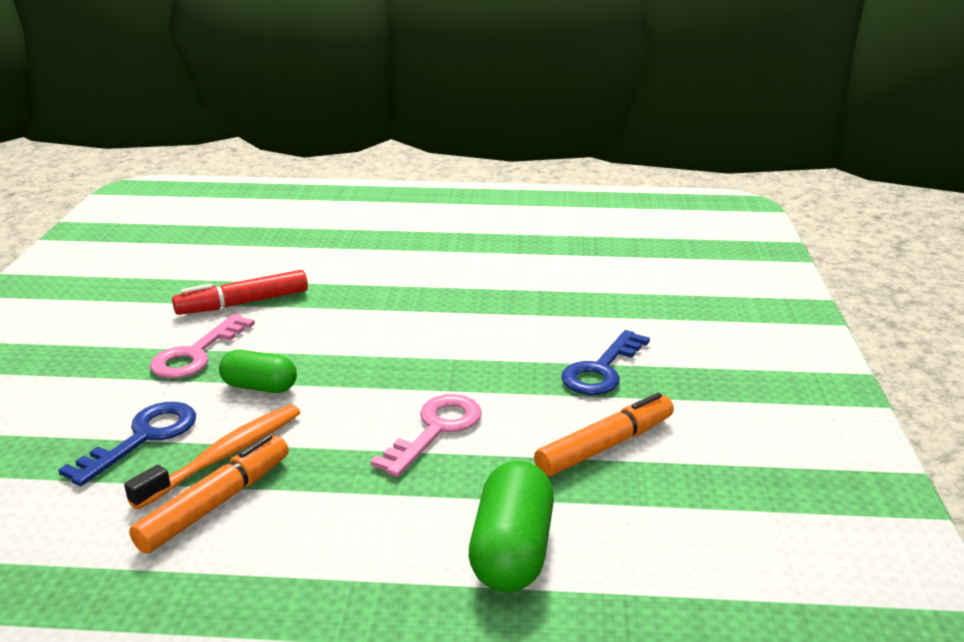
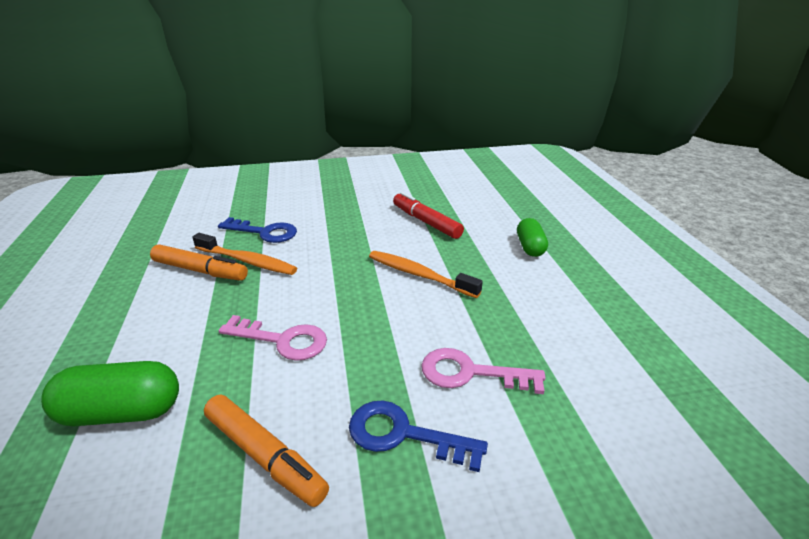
camera: 75 degrees right, 5 degrees up
(196, 354) = (356, 223): pink key -> pink key (470, 373)
(260, 387) = (324, 254): green capsule -> green capsule (530, 247)
(363, 326) = (419, 275): none -> orange toothbrush

